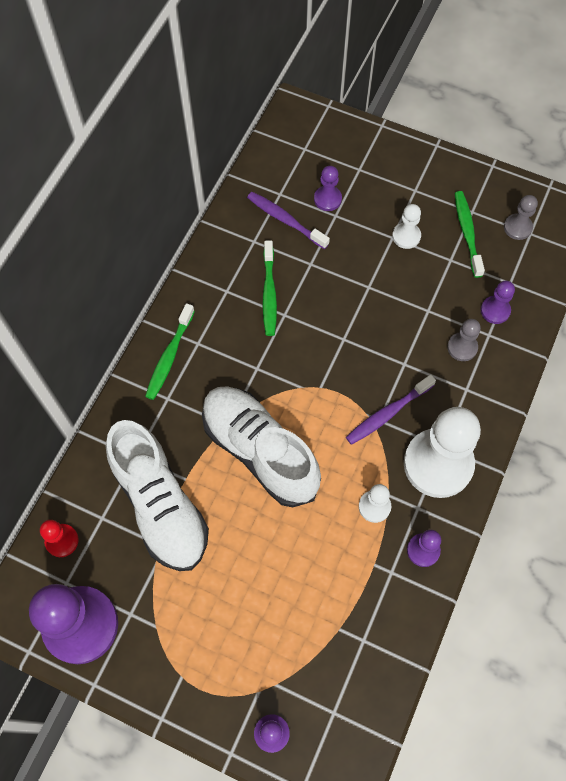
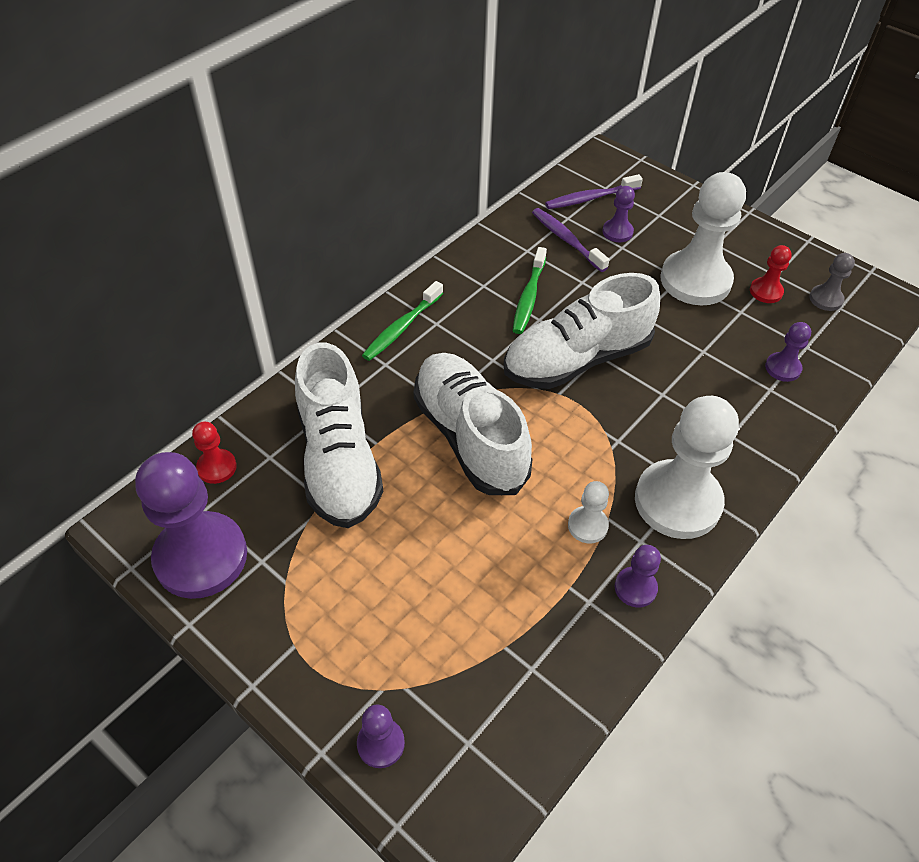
camera: 15 degrees right, 15 degrees down
(326, 348) = (577, 359): none -> white shoe
(387, 413) = (630, 436): purple toothbrush -> purple toothbrush (590, 198)
(406, 236) = (695, 280): white pawn -> white pawn, size x2.19
(462, 347) = (735, 394): grey pawn -> none
(467, 233) = (766, 291): green toothbrush -> red pawn

